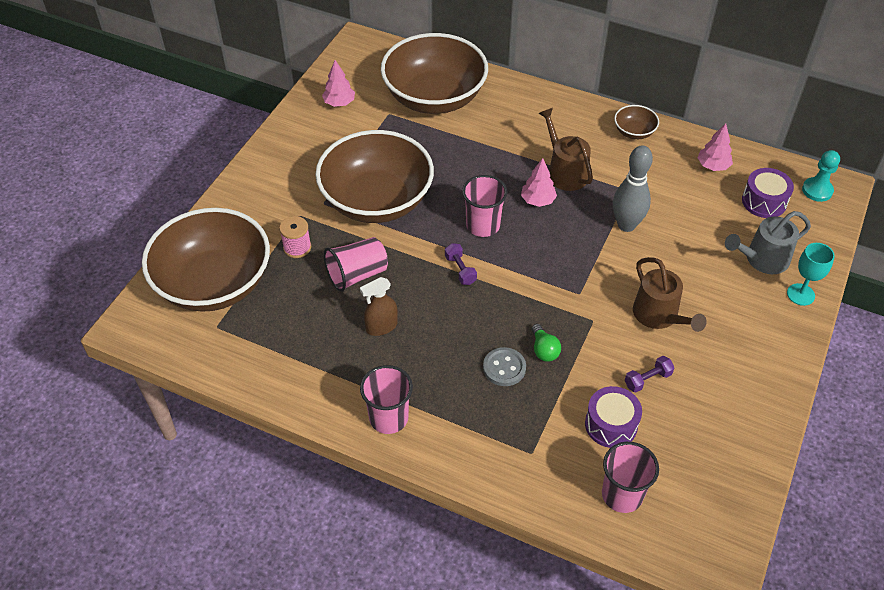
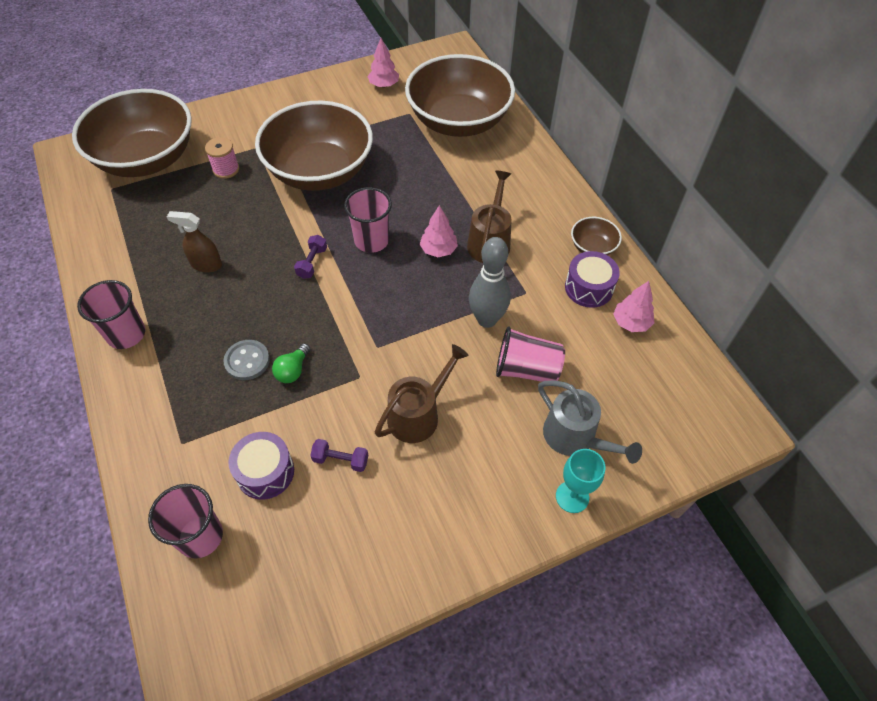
camera: 40 degrees right, 5 degrees up
(357, 274) = (239, 215): pink cup -> pink cup (526, 369)
(659, 315) = (418, 415): brown watering can -> brown watering can turned 150 degrees counterclockwise
(762, 259) = (574, 437): grey watering can -> grey watering can turned 150 degrees counterclockwise
(764, 201) = (642, 387): purple drum -> purple drum (589, 288)
(817, 190) = (712, 414): turquoise pawn -> none

